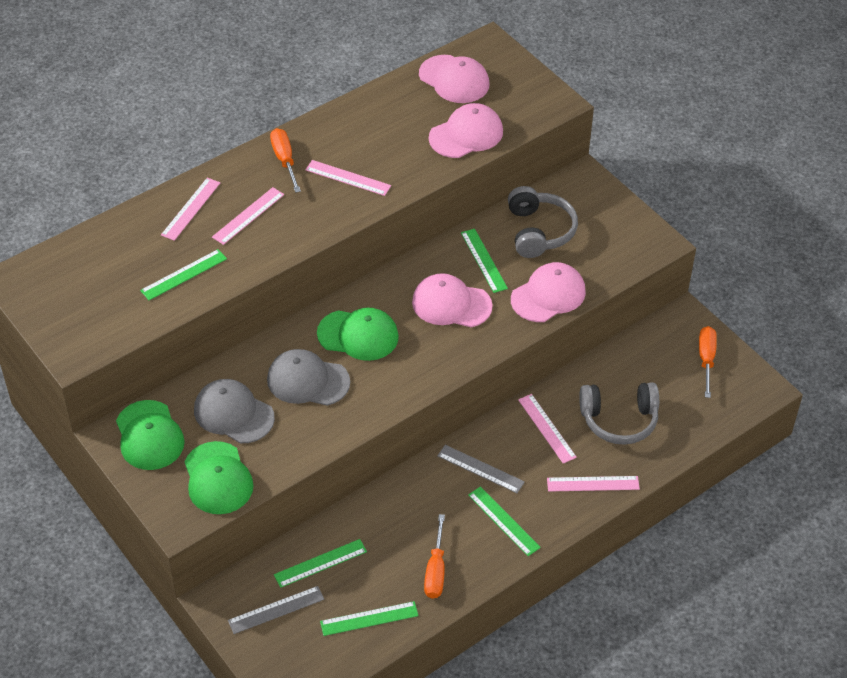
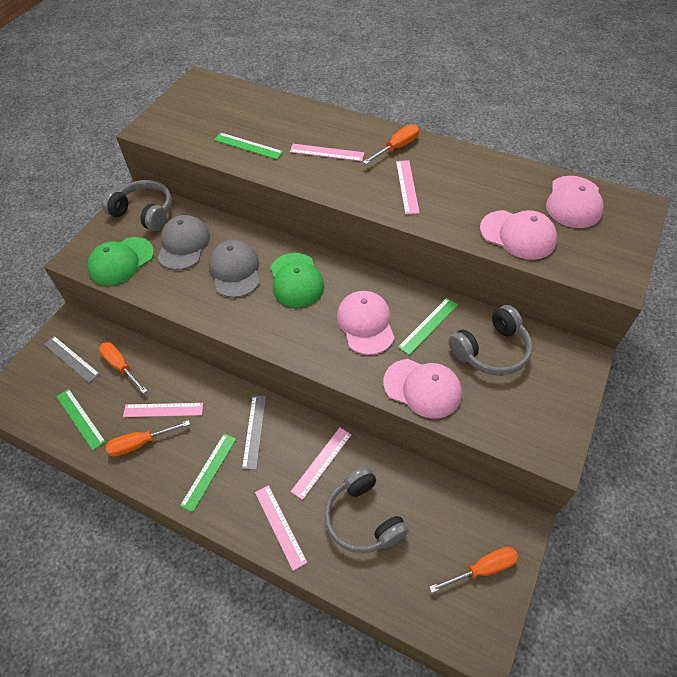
camera: 65 degrees right, 5 degrees up
(149, 436) = (144, 213): green cap -> grey headphones
(191, 209) = (313, 124): pink ruler -> pink ruler (163, 410)
(320, 563) = (121, 366): green ruler -> orange screwdriver

